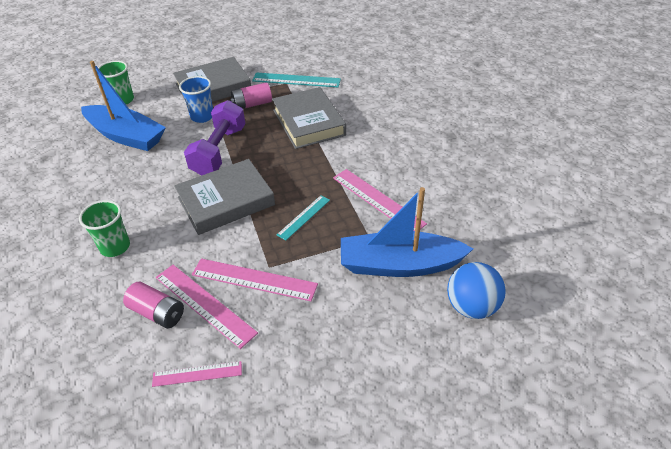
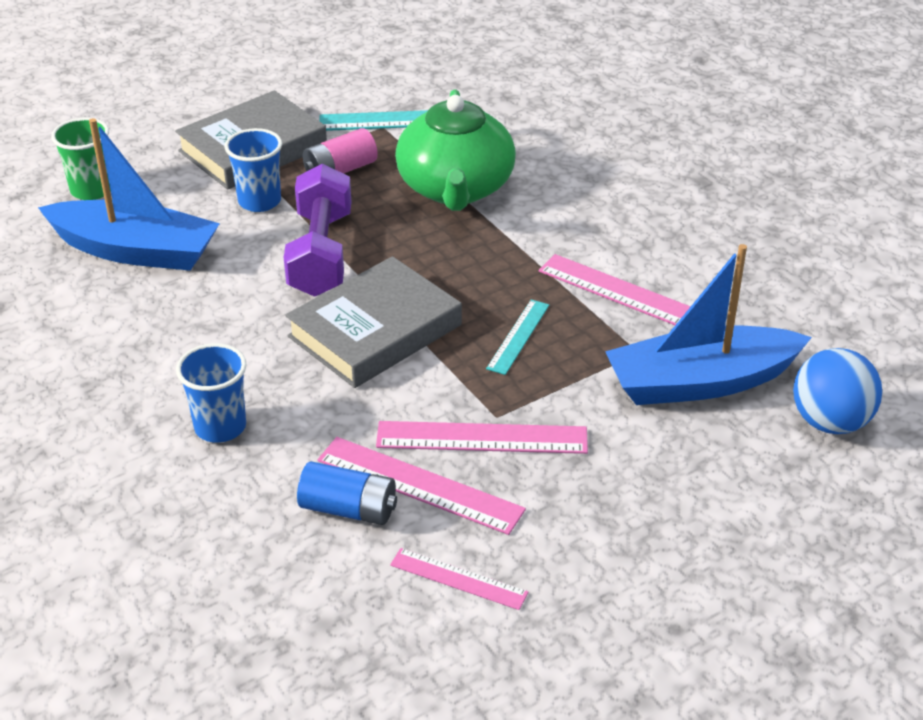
camera: 15 degrees left, 5 degrees down
(115, 247) = (220, 427): green cup -> blue cup
(157, 313) = (348, 509): pink battery -> blue battery
(197, 374) = (458, 578): pink ruler -> pink ruler turned 45 degrees clockwise
(308, 122) = (455, 188): grey book -> green teapot

